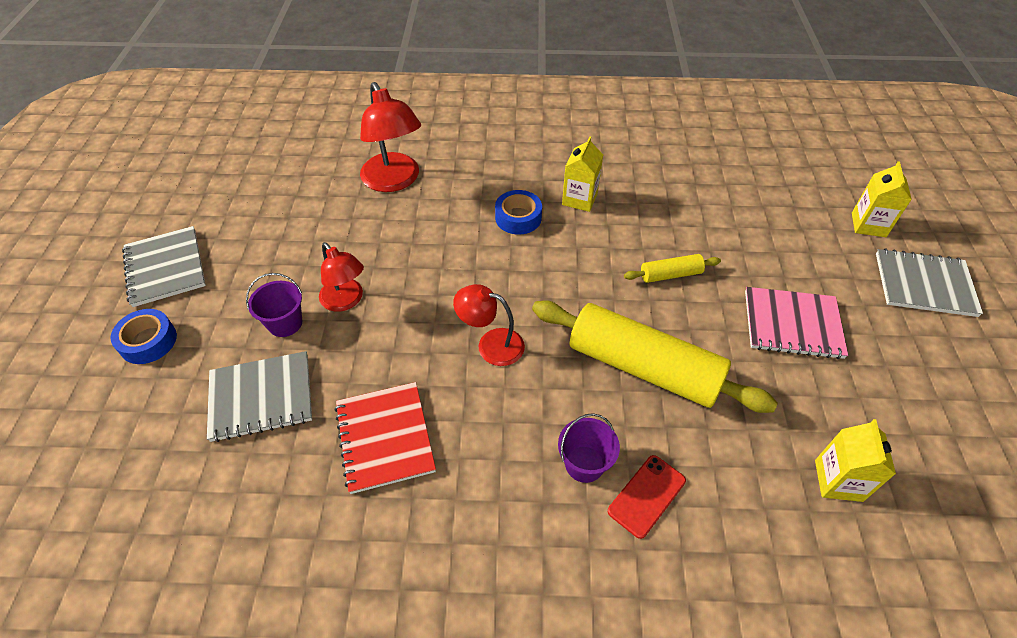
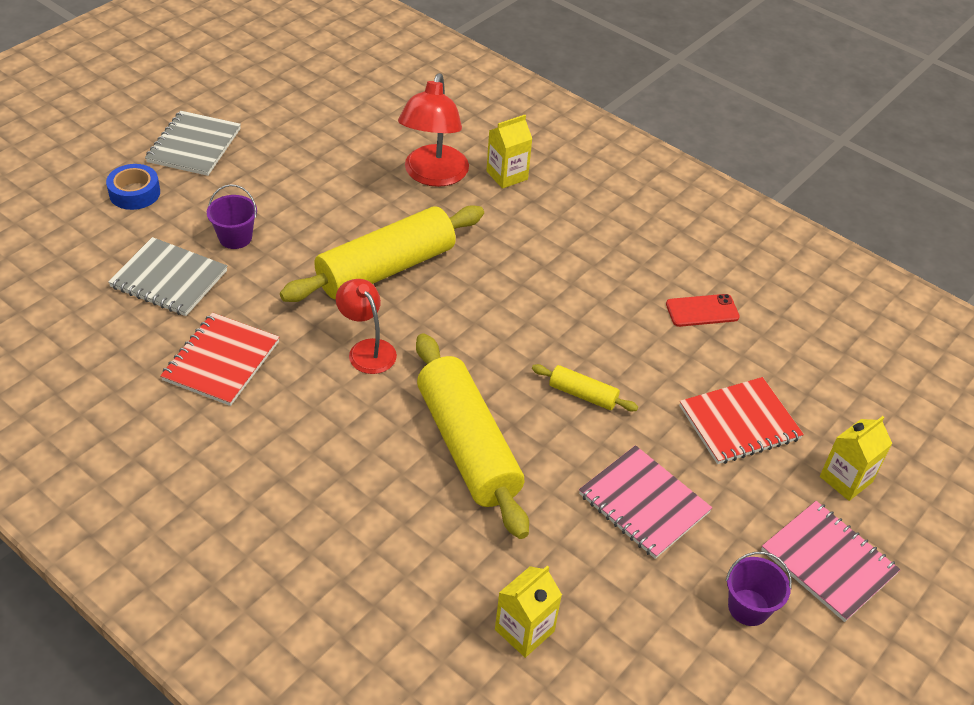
camera: 35 degrees right, 5 degrees down
(346, 301) = (294, 248): red lamp -> none
(436, 272) = (386, 269): none -> yellow rolling pin
(518, 217) = (504, 267): blue tape -> none
(579, 199) = (578, 284): yellow carton -> yellow carton (507, 175)
(584, 464) = (339, 476): purple bucket -> purple bucket (748, 607)
(647, 496) = (360, 528): red phone -> red phone (702, 311)
(776, 229) = (739, 423): none -> red notebook
(924, 284) = (828, 562): grey notebook -> pink notebook

